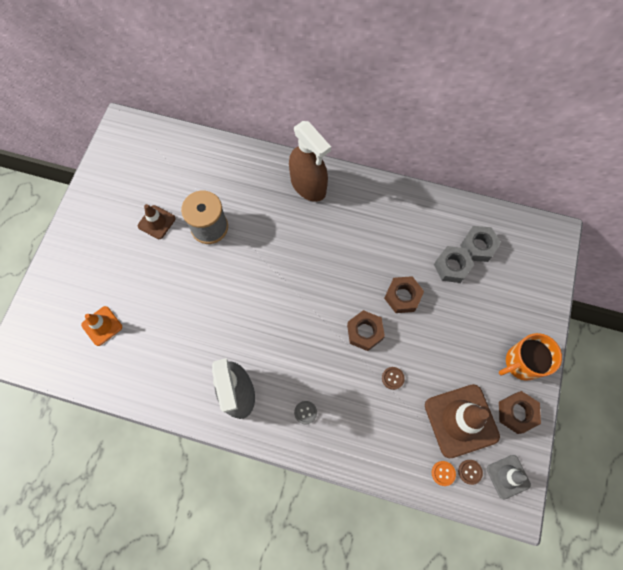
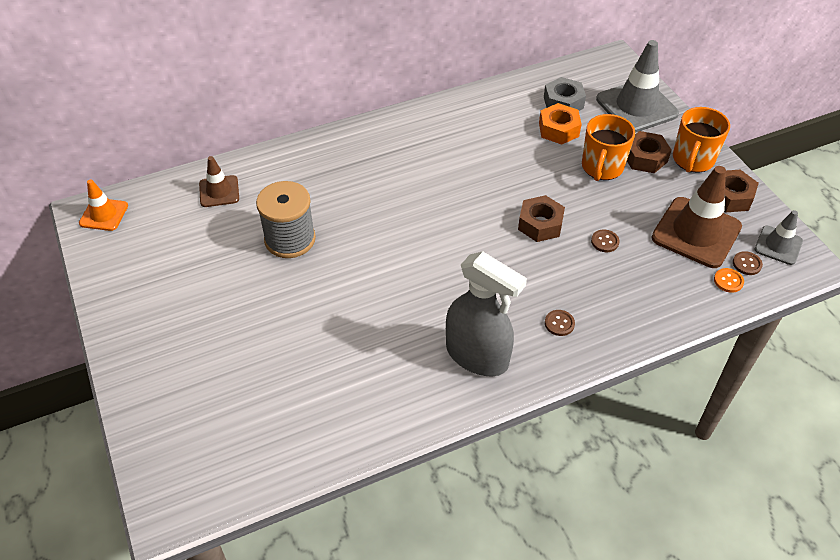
camera: 40 degrees left, 20 degrees down
(102, 326) = (258, 403): orange traffic cone -> orange traffic cone (104, 214)
(156, 222) = (223, 271): brown traffic cone -> brown traffic cone (219, 191)
(305, 412) = (559, 323): grey button -> brown button
(308, 185) = (358, 147): brown spray bottle -> none
(402, 297) = (542, 177): brown nut -> brown nut (645, 158)
(450, 320) = (602, 167): none -> orange mug
(452, 267) = (558, 129): grey nut -> orange nut
(528, 288) = (636, 106): none -> grey traffic cone

